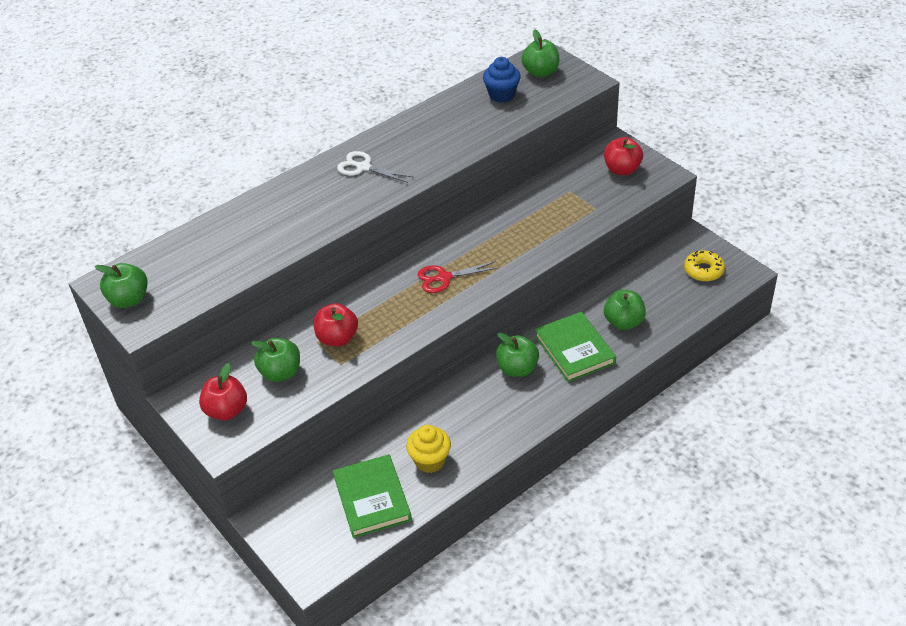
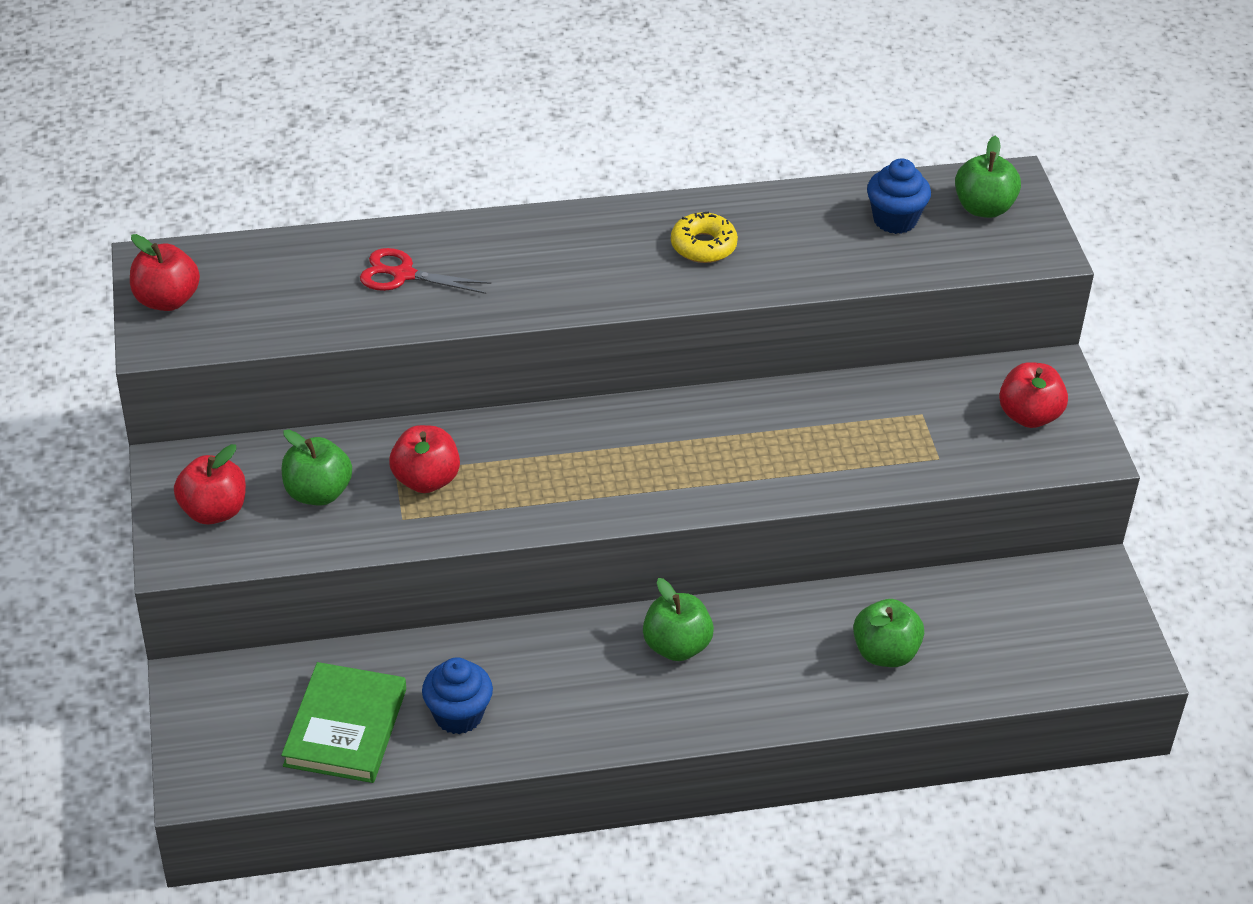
camera: 25 degrees right, 0 degrees up
(129, 300) = (167, 300): green apple -> red apple
(363, 167) = (608, 246): white scissors -> none
(430, 461) = (458, 715): yellow cupcake -> blue cupcake
(444, 278) = (635, 461): red scissors -> red scissors (403, 275)
(574, 350) = (780, 658): green book -> none
(703, 270) = (1072, 633): yellow donut -> yellow donut (703, 246)

